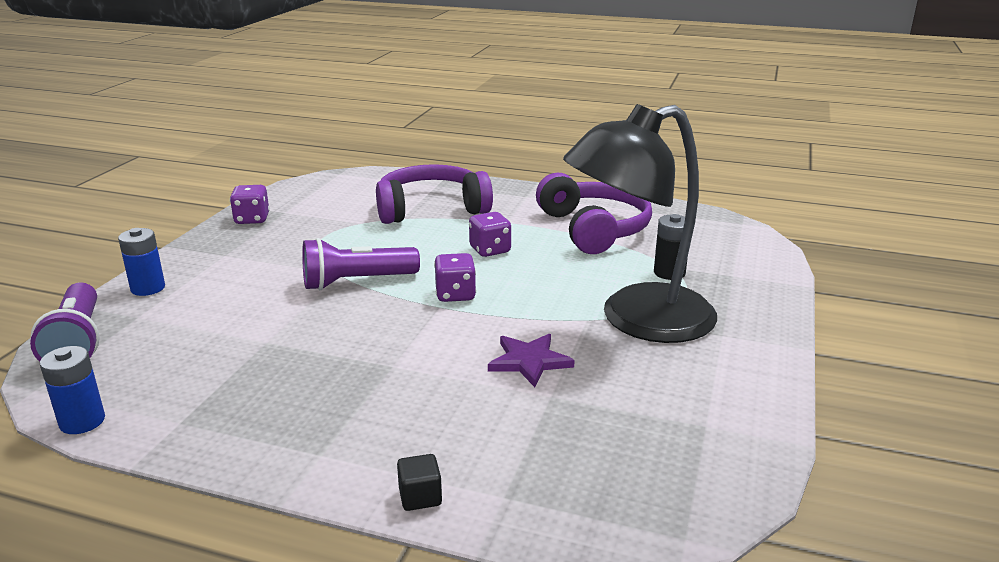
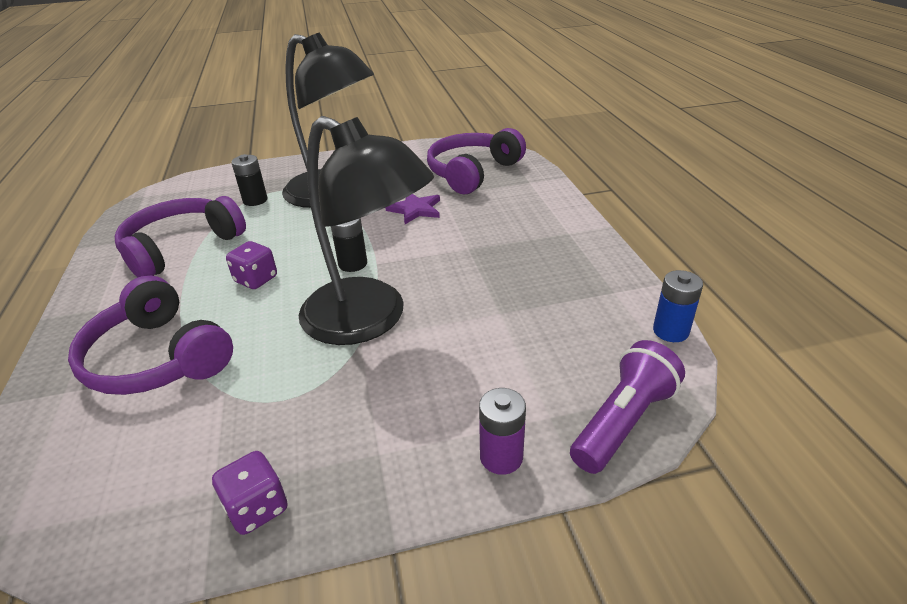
camera: 120 degrees left, 10 degrees up
(148, 288) = (501, 457): blue battery -> purple battery
(356, 282) = (369, 320): purple flashlight -> black lamp
(420, 497) = (556, 197): black cube -> none
(455, 295) = (353, 264): purple dice -> black battery
(599, 451) = (472, 172): none -> purple headphones

